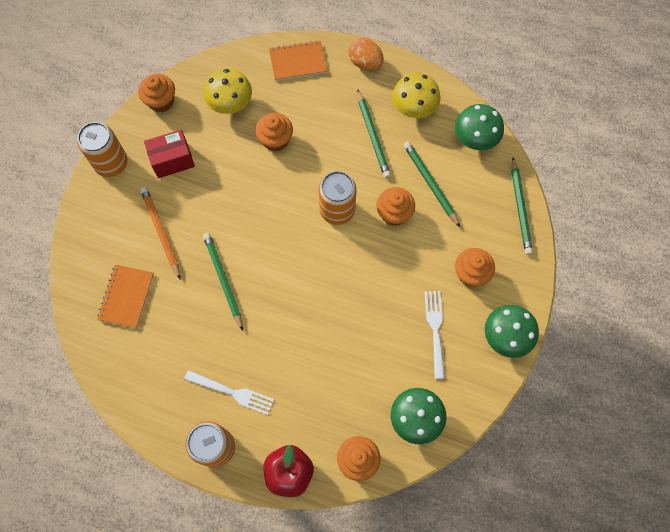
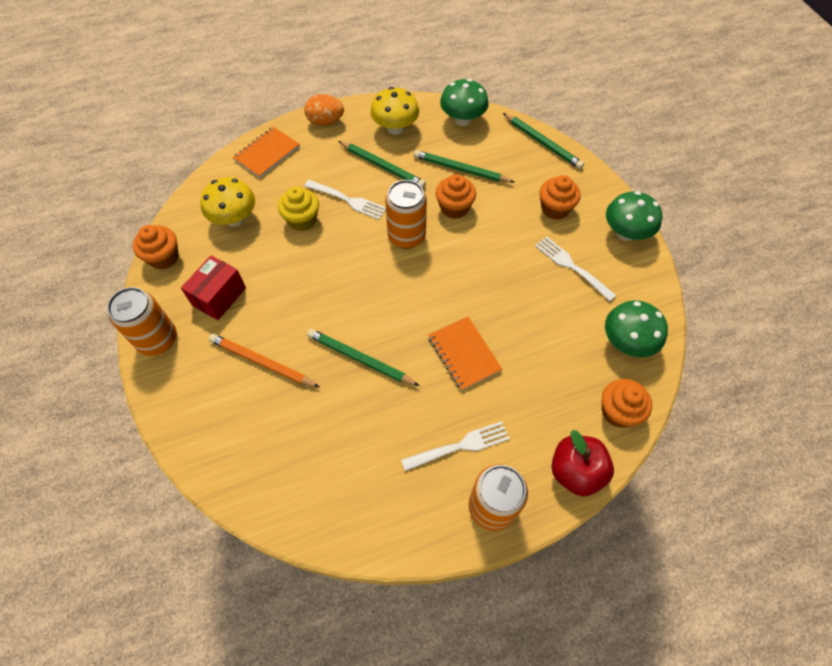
camera: 40 degrees left, 10 degrees down
(126, 297) = (278, 443): orange notebook -> orange notebook (464, 354)
(275, 140) = (302, 220): orange cupcake -> yellow cupcake
(321, 147) = (347, 200): none -> white fork

